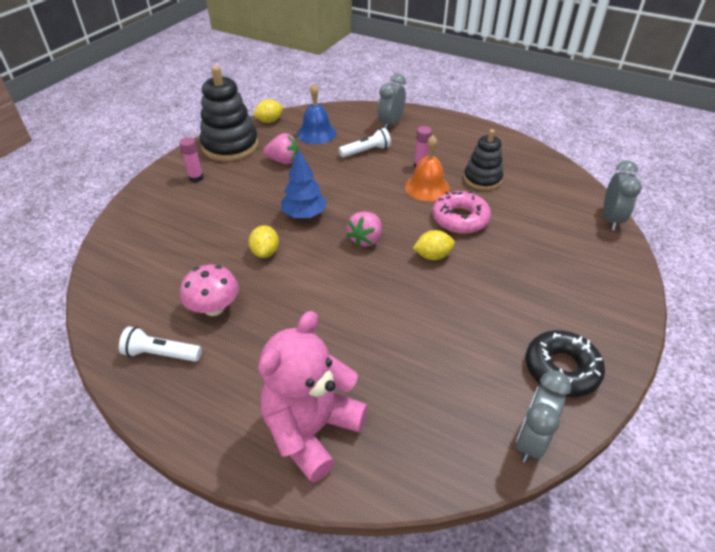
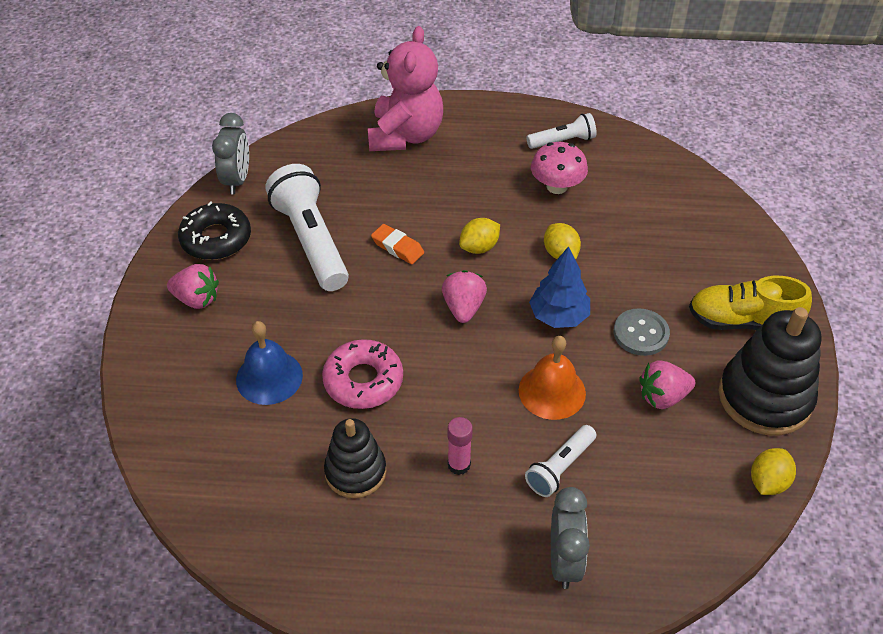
camera: 155 degrees right, 5 degrees up
(196, 178) = (742, 321): pink glue stick -> yellow shoe
(262, 190) = (641, 333): none -> grey button
(316, 133) = (668, 481): blue bell -> blue bell (269, 377)
(390, 301) = (397, 247): none -> orange eraser
(427, 187) = (430, 422): orange bell -> orange bell (552, 391)
(432, 256) = (376, 313): yellow lemon -> yellow lemon (479, 247)
(466, 333) = (311, 241): none -> white flashlight
(582, 314) = (197, 299): none -> pink strawberry
(610, 219) = (157, 456): grey clock -> none

